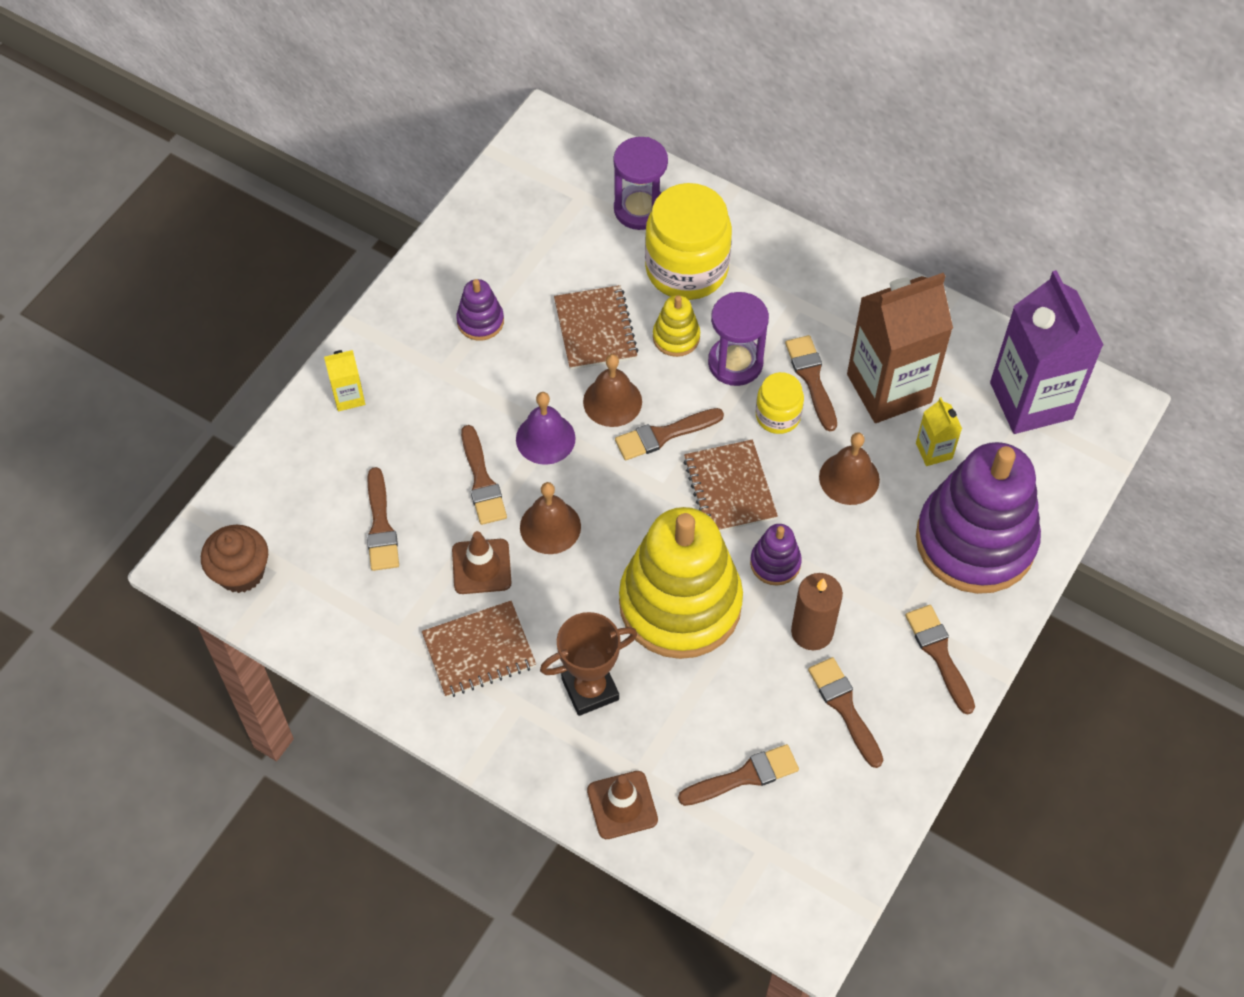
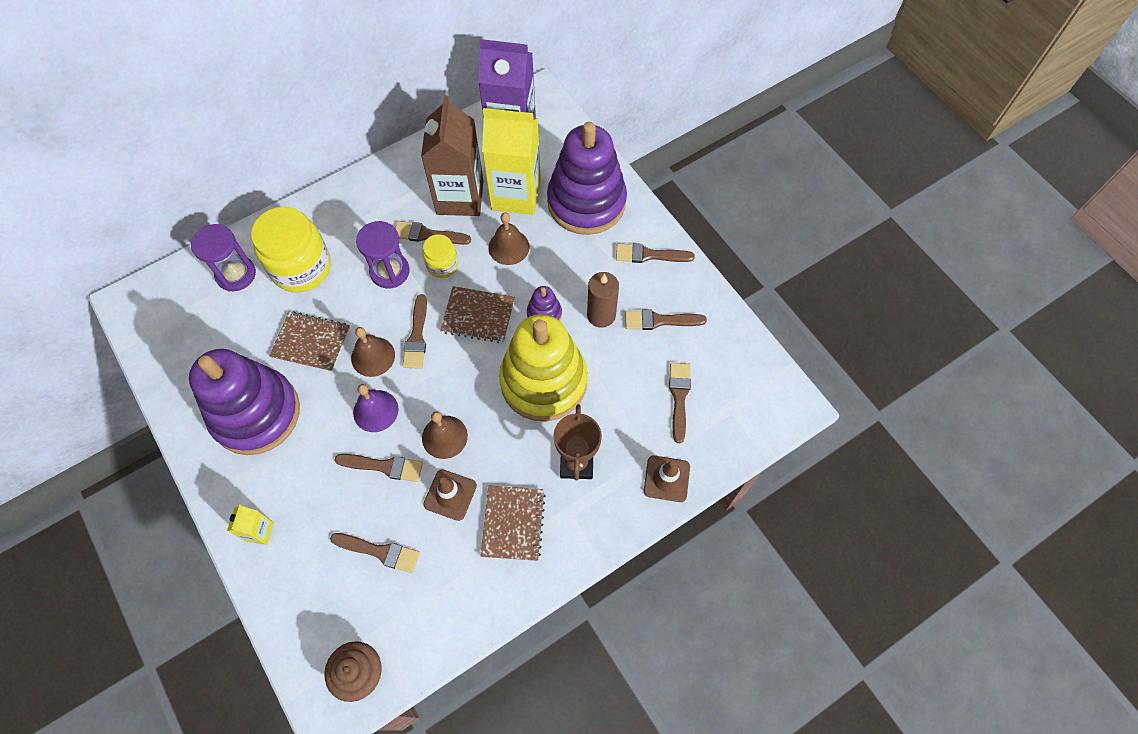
camera: 65 degrees left, 5 degrees up
(480, 321) = (256, 413): purple stacking toy -> purple stacking toy, size x2.39
(676, 337) = (348, 297): yellow stacking toy -> none
(934, 451) = (516, 194): yellow carton -> yellow carton, size x2.28

